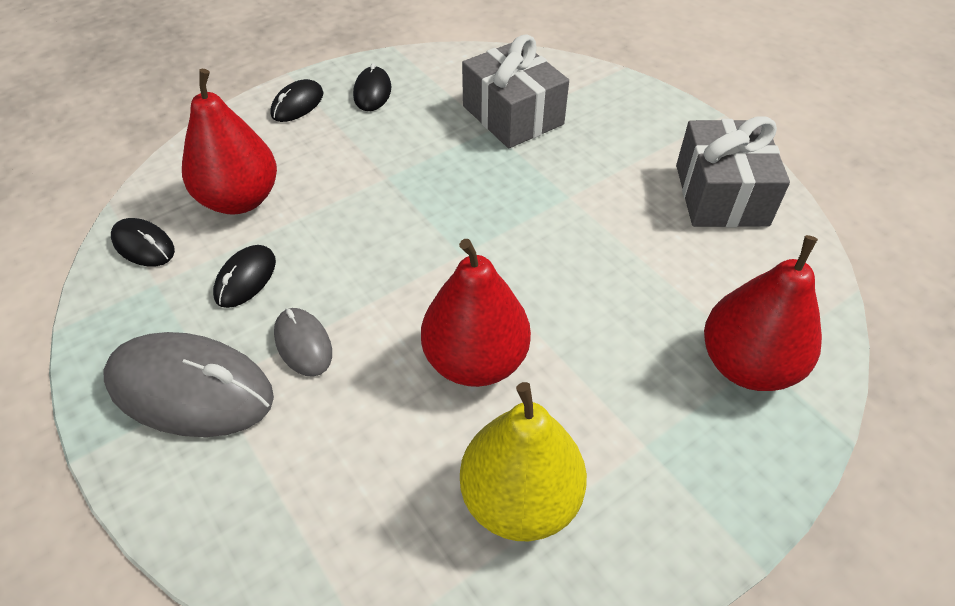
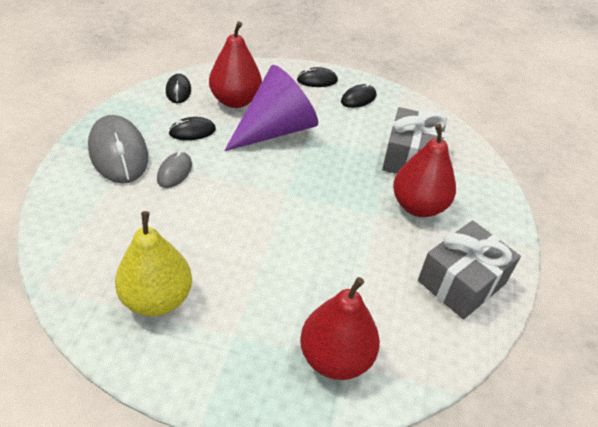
camera: 45 degrees right, 5 degrees down
(340, 195) = (275, 130): none -> purple cone
(475, 360) = (223, 237): red pear -> red pear (418, 206)

